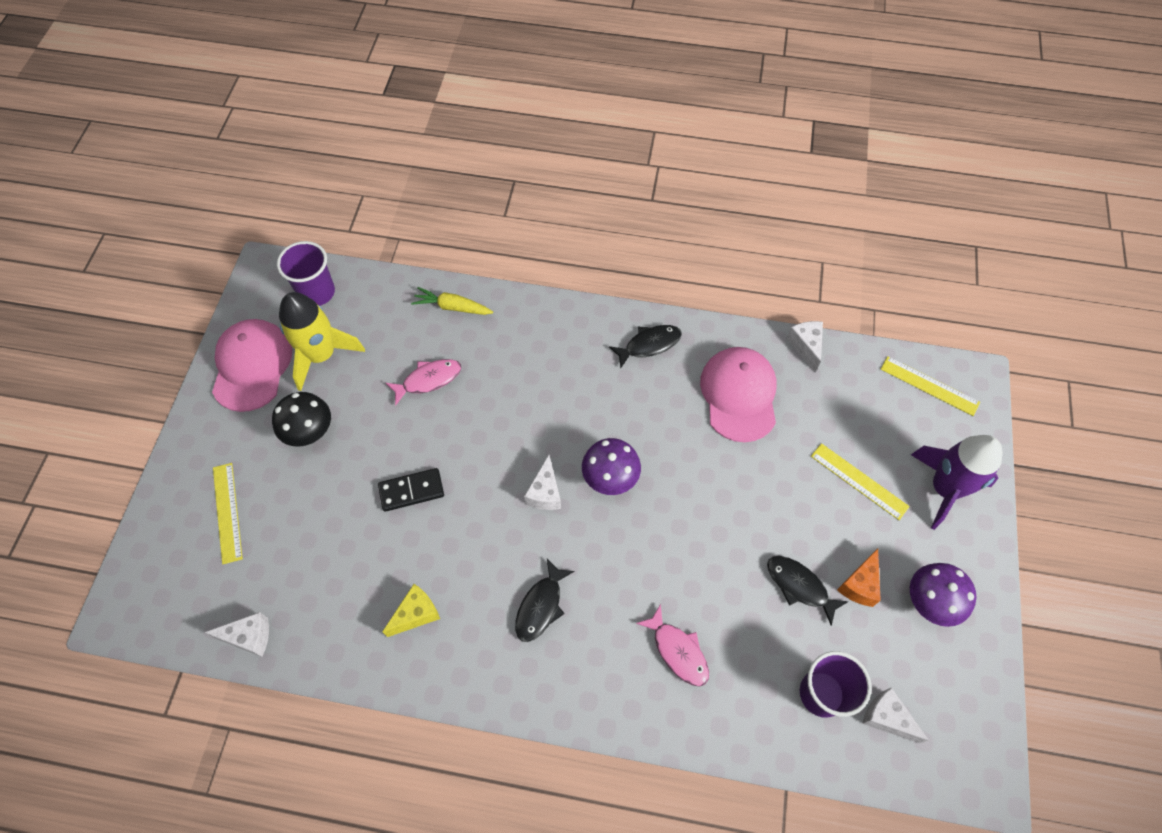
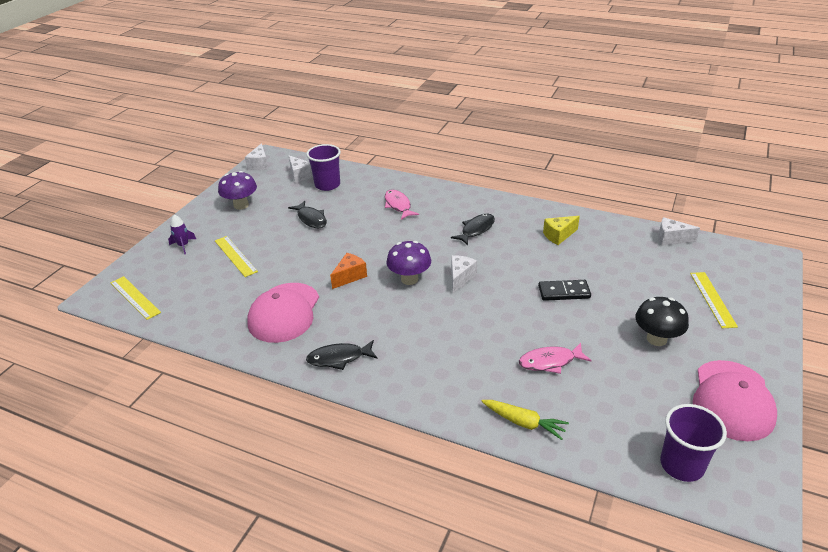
camera: 165 degrees left, 25 degrees down
(321, 355) = (661, 399): yellow rocket -> none
(805, 347) = (205, 336): white cheese -> white cheese (259, 165)
(859, 585) = (275, 215): orange cheese -> orange cheese (350, 276)
(944, 488) = (183, 245): purple rocket -> purple rocket, size x0.46

